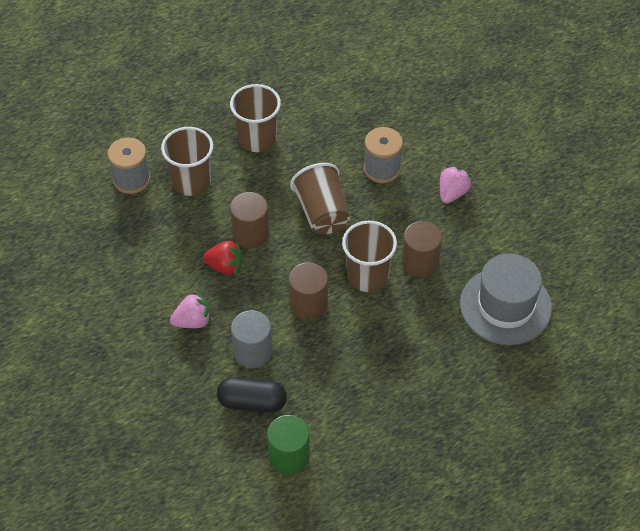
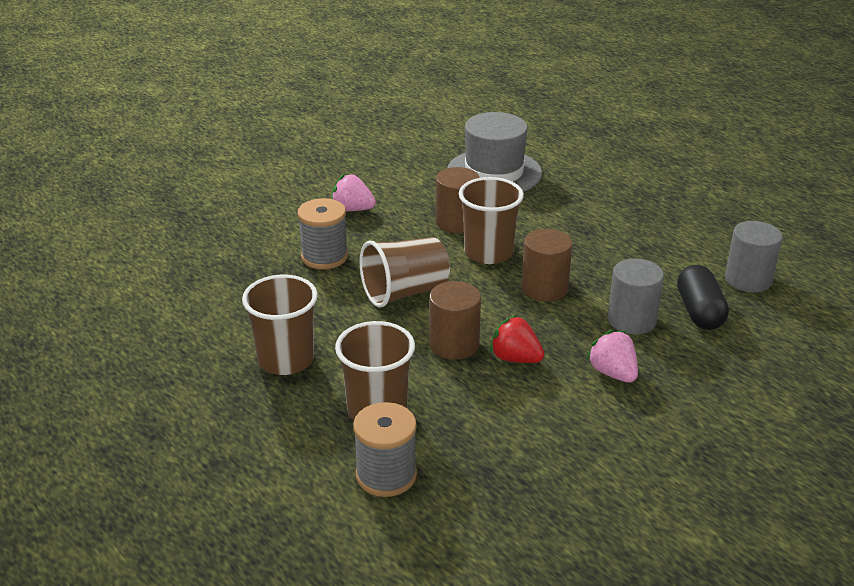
camera: 100 degrees left, 20 degrees down
(225, 266) = (515, 358): red strawberry -> red strawberry turned 60 degrees counterclockwise
(289, 456) = (748, 280): green cylinder -> grey cylinder

